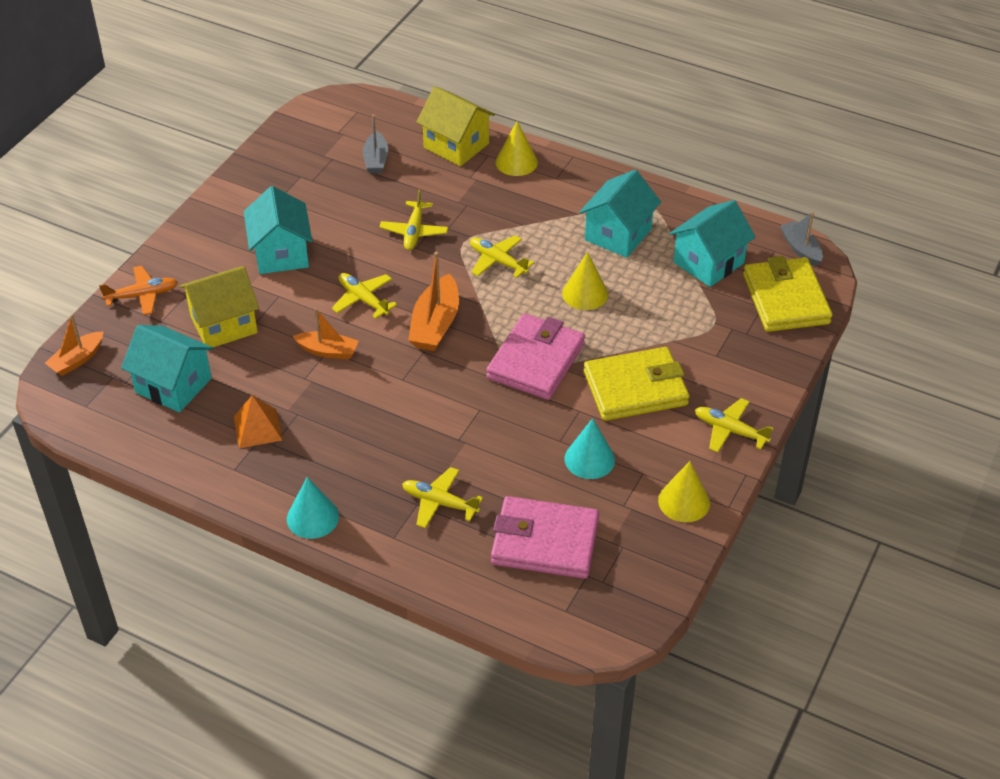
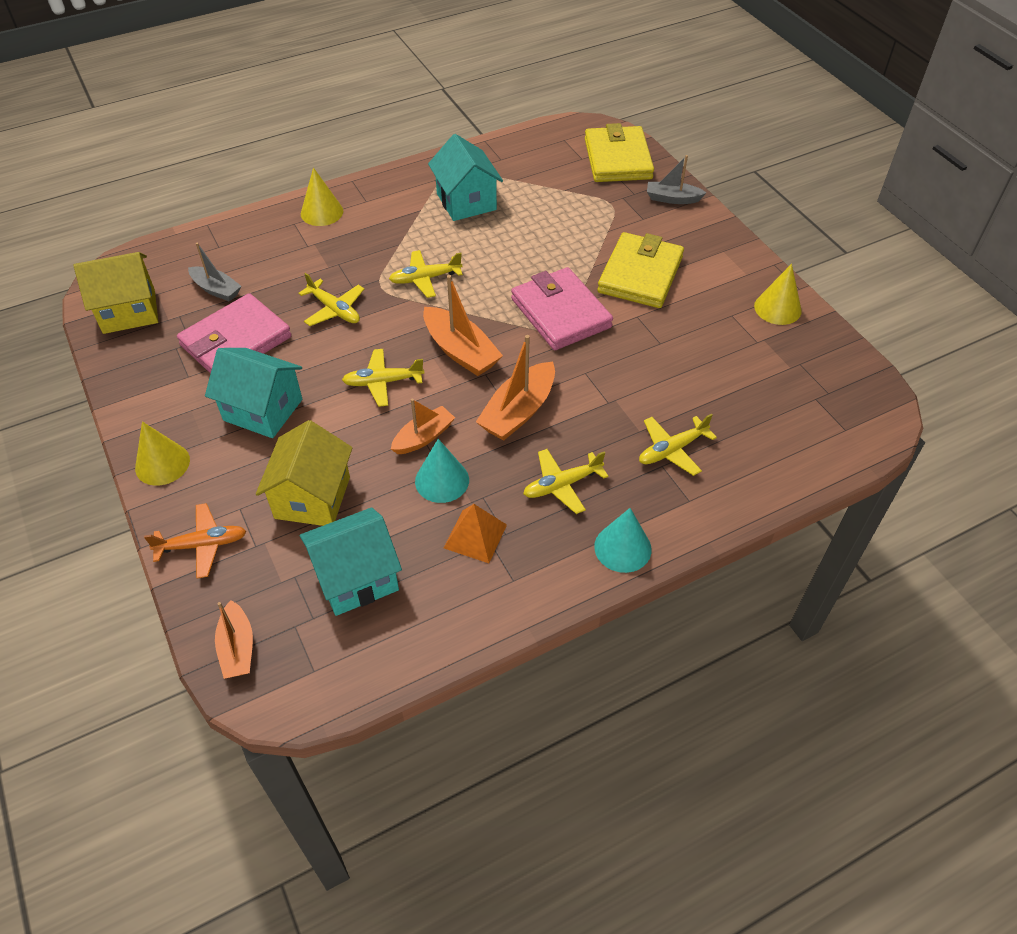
camera: 55 degrees left, 5 degrees up
(142, 295) = (202, 545): orange plane -> orange plane turned 60 degrees clockwise
(400, 390) = (518, 411): none -> orange boat
(456, 145) = (260, 235): yellow house -> yellow house (129, 311)
(545, 542) = (763, 405): pink wallet -> pink wallet (236, 341)
(585, 293) = (512, 250): yellow cone -> yellow cone (162, 464)
(589, 459) = (694, 336): turquoise cone -> turquoise cone (442, 480)
(708, 262) = (544, 174): turquoise house -> none
(730, 430) = (724, 250): yellow plane -> yellow plane (562, 485)
(786, 299) = (618, 159): yellow wallet -> yellow wallet turned 60 degrees clockwise
(800, 249) = (575, 128): grey boat -> grey boat (672, 199)

